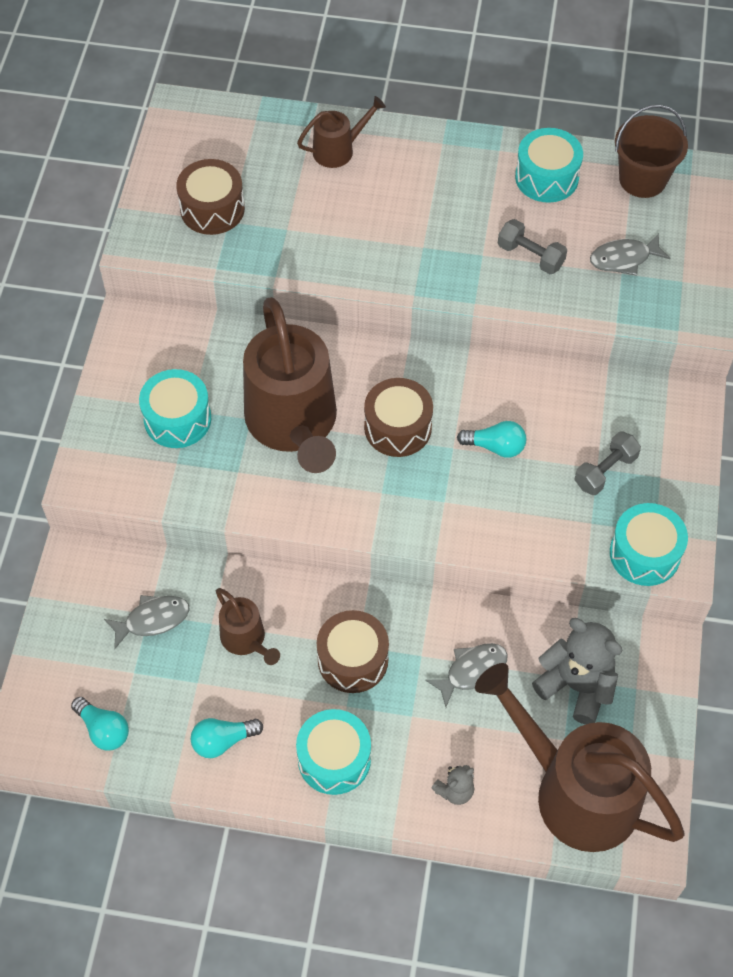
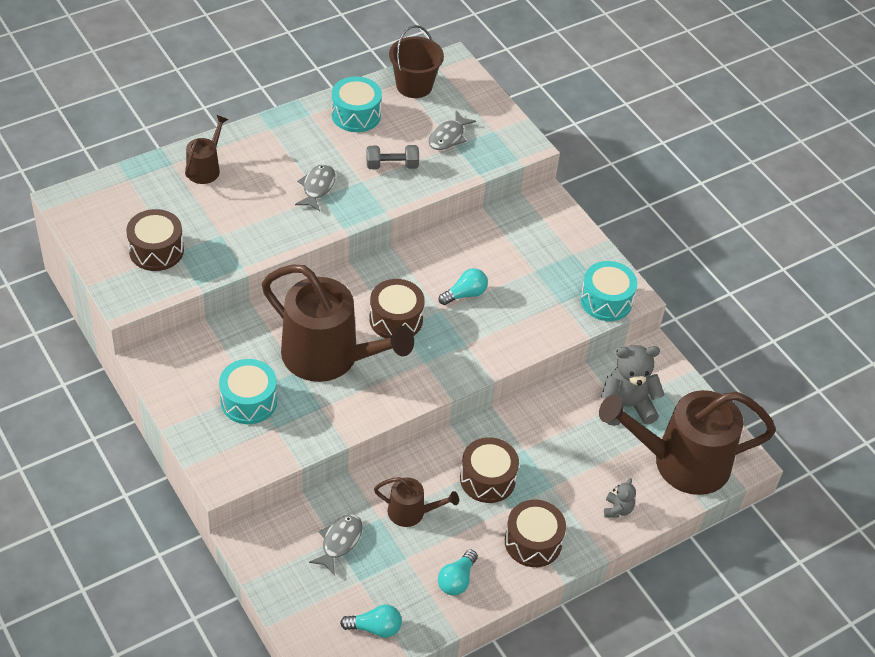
camera: 45 degrees left, 10 degrees down
(334, 759) = (533, 542): turquoise drum -> brown drum
(472, 671) = (562, 438): grey fish -> grey fish (317, 187)
(605, 471) = (540, 269): grey dumbbell -> none

